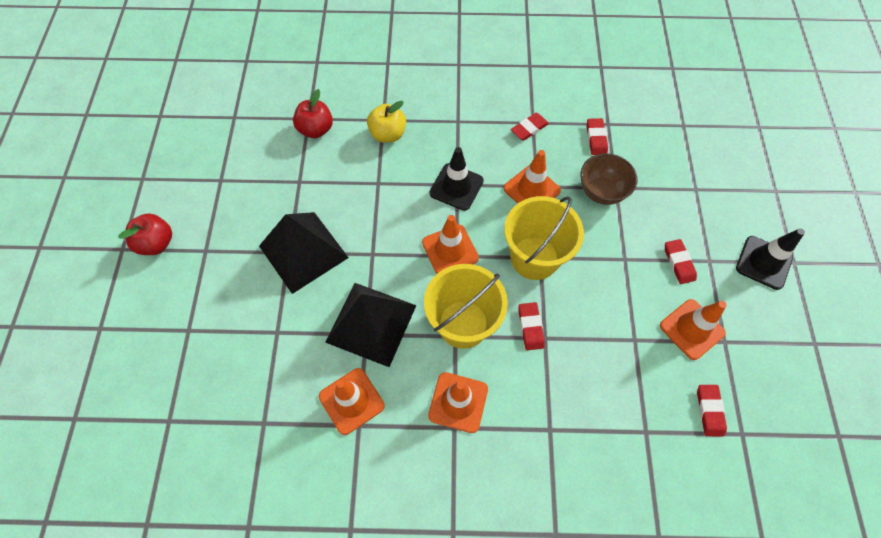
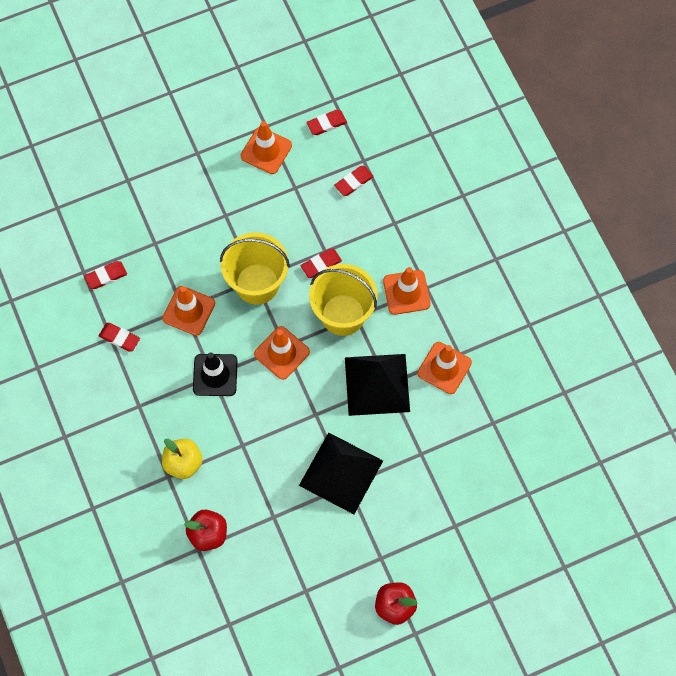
camera: 115 degrees left, 5 degrees up
(601, 192) = (165, 253): brown bowl -> none
(678, 263) = (210, 174): red eraser -> red eraser (354, 182)
(763, 262) = (180, 113): black traffic cone -> none

